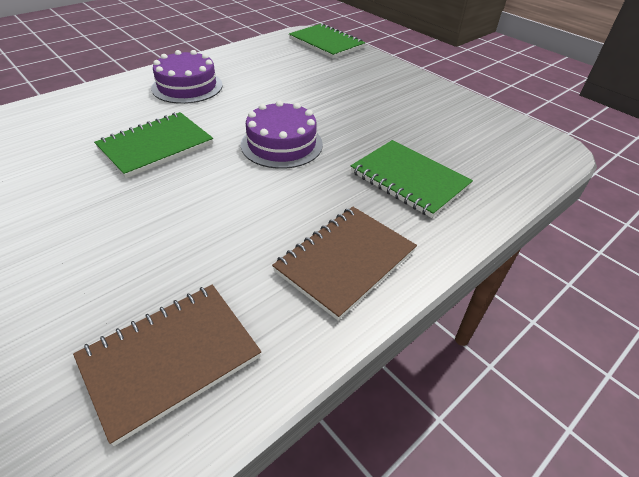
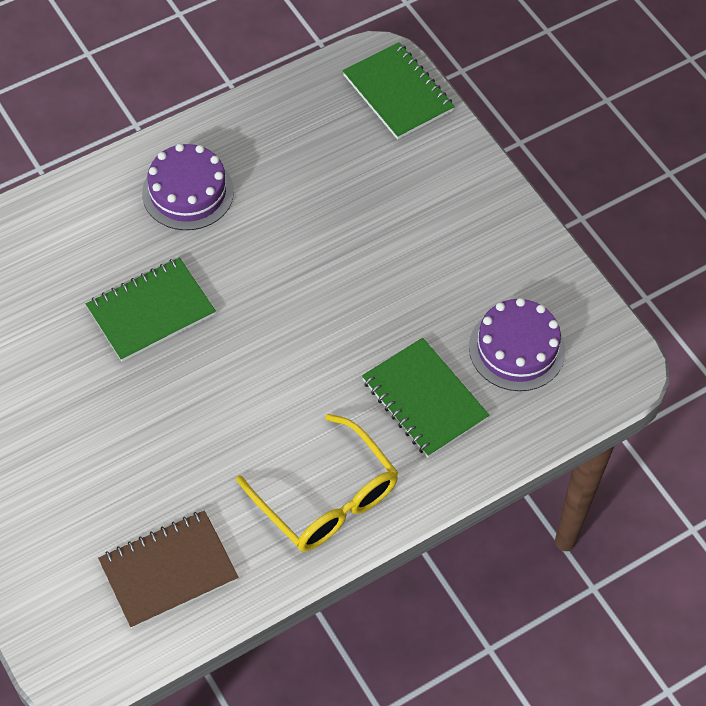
camera: 10 degrees right, 15 degrees up
(281, 144) = (294, 323): purple cake -> purple cake (517, 349)
(345, 261) = (327, 498): brown notebook -> yellow glasses

